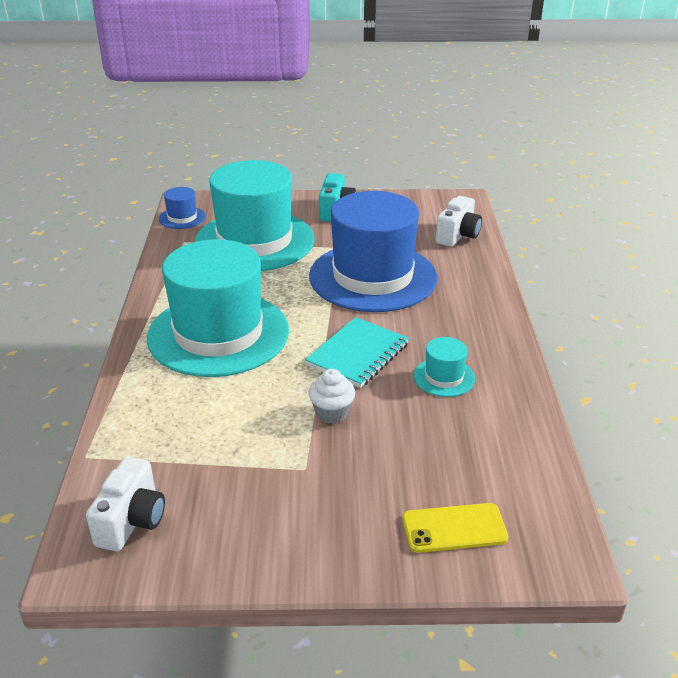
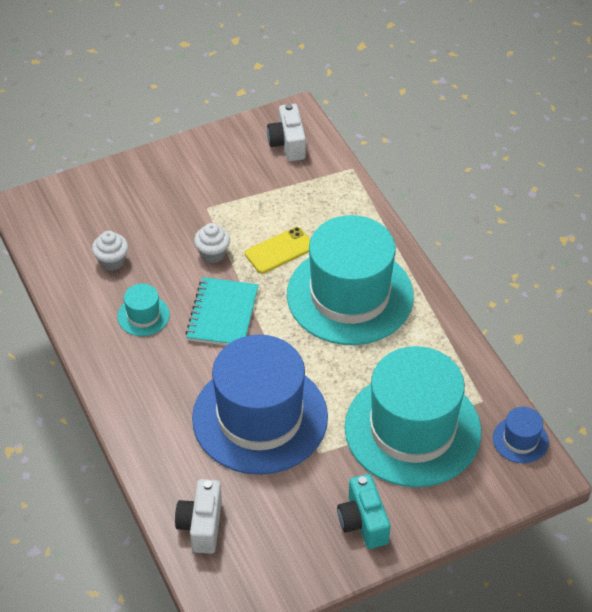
camera: 155 degrees right, 15 degrees up
(454, 528) = (95, 202): yellow phone -> yellow phone (279, 250)
(459, 442) = (112, 261): none -> white cupcake

